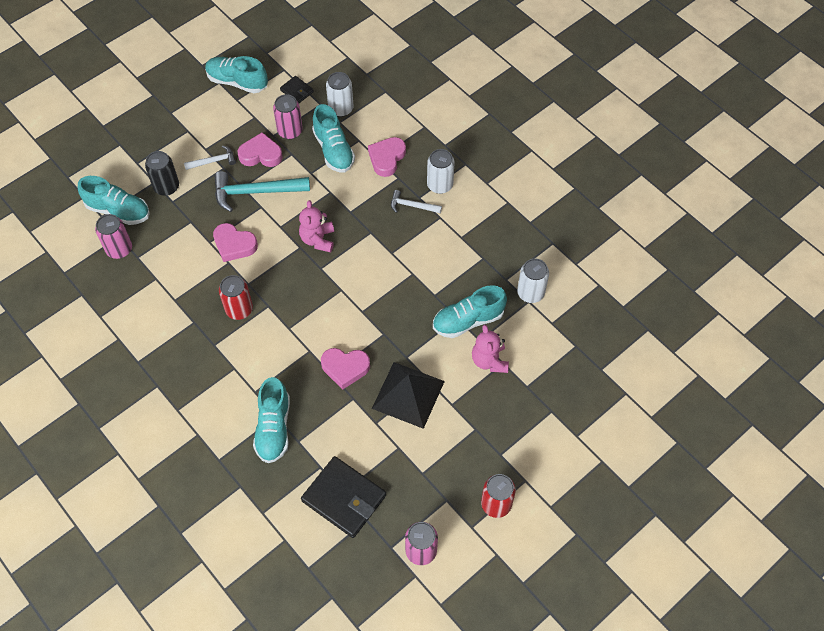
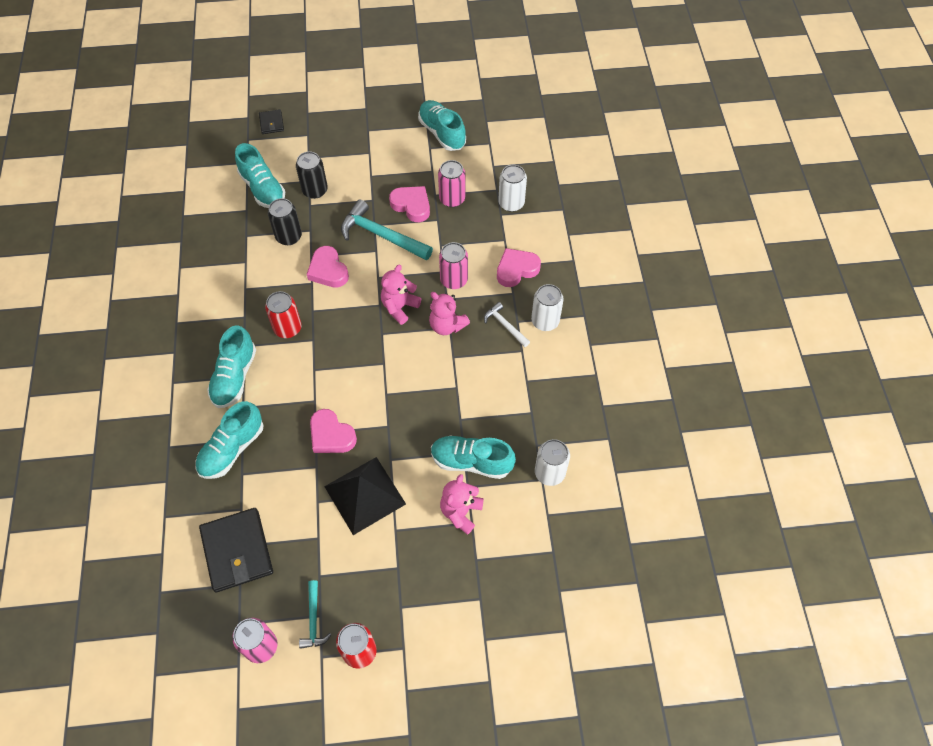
camera: 35 degrees right, 0 degrees up
(119, 249) = (238, 221): pink can -> pink can (454, 280)
(176, 237) = (289, 236): none -> black can
(213, 161) = (369, 189): white hammer -> none
(297, 91) = (485, 167): black wallet -> black wallet (271, 123)
(333, 150) = (476, 236): turquoise shoe -> turquoise shoe (234, 377)
(367, 232) = (447, 325): none -> pink teddy bear
(444, 506) = (314, 619): none -> turquoise hammer

